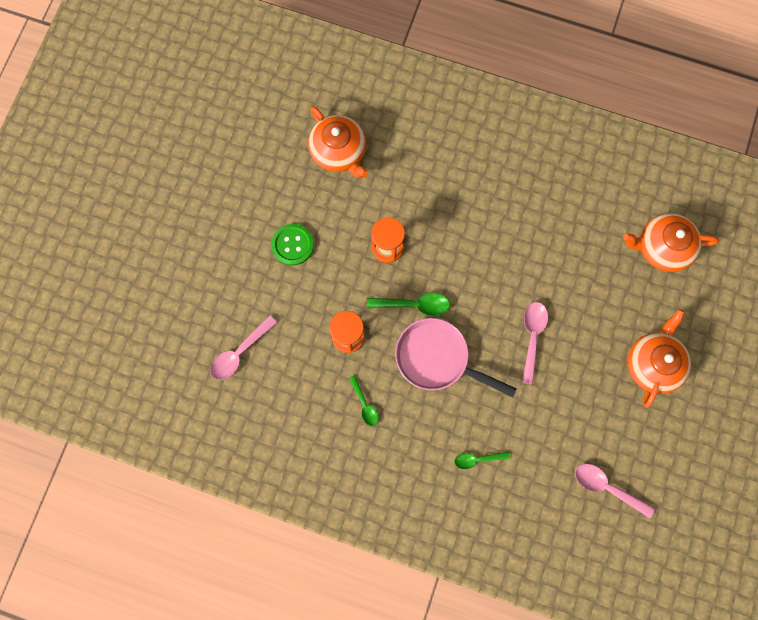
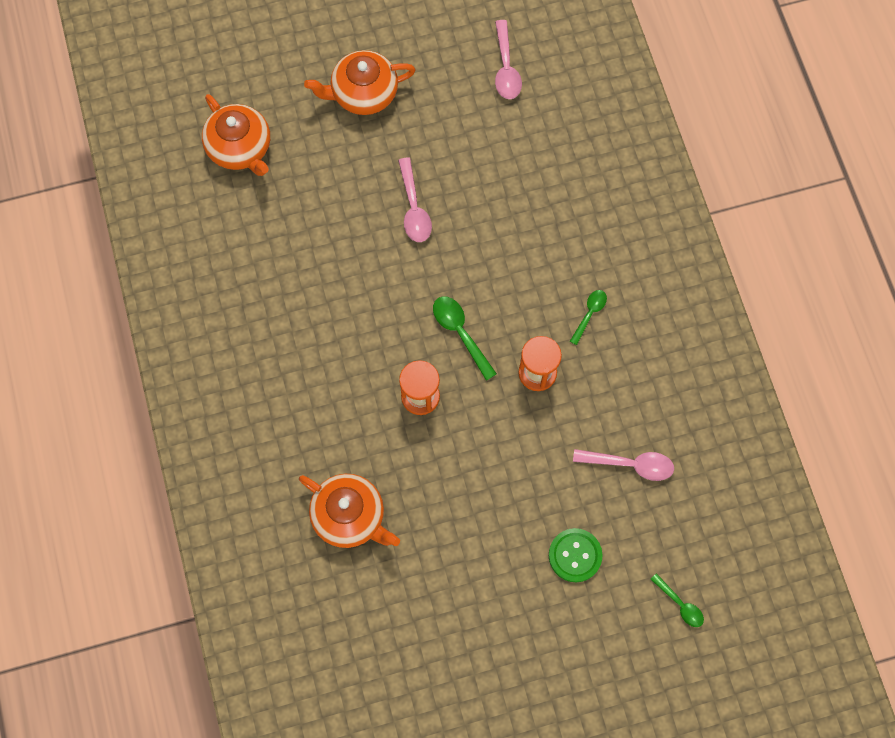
camera: 125 degrees left, 5 degrees down
(292, 245) = (484, 491): green button -> green button (575, 555)
(339, 152) = (350, 516): orange teapot -> orange teapot turned 105 degrees clockwise
(437, 359) = (497, 278): pink pan -> none
(477, 459) = (563, 186): green spoon -> green spoon (680, 604)
(532, 337) = (414, 208): pink spoon -> pink spoon turned 75 degrees counterclockwise

